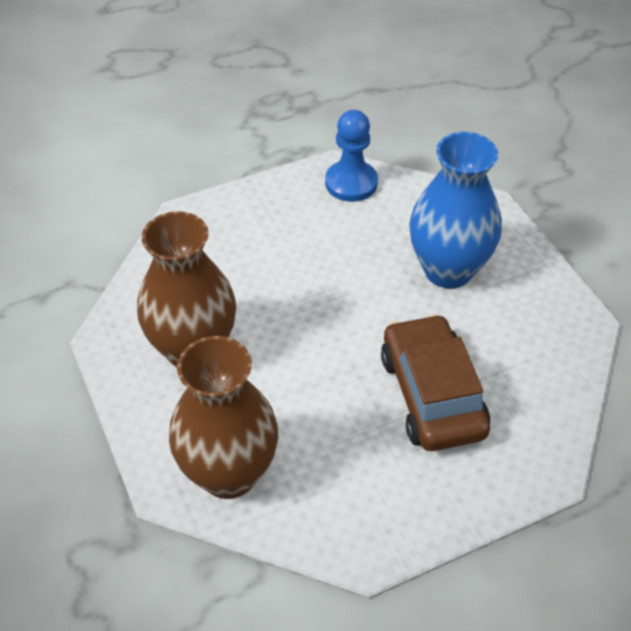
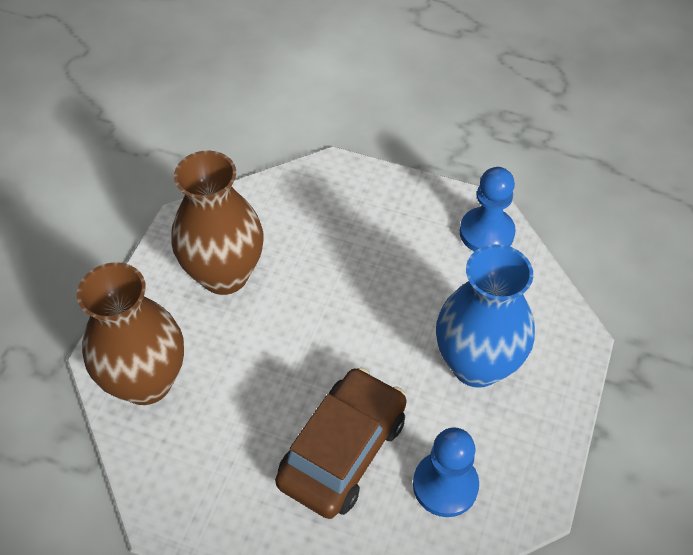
camera: 45 degrees right, 5 degrees up
(521, 359) = (445, 485): none -> blue pawn

